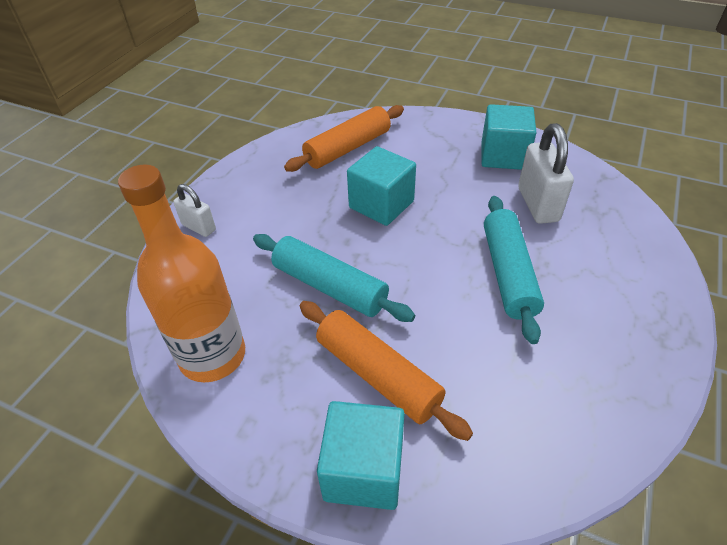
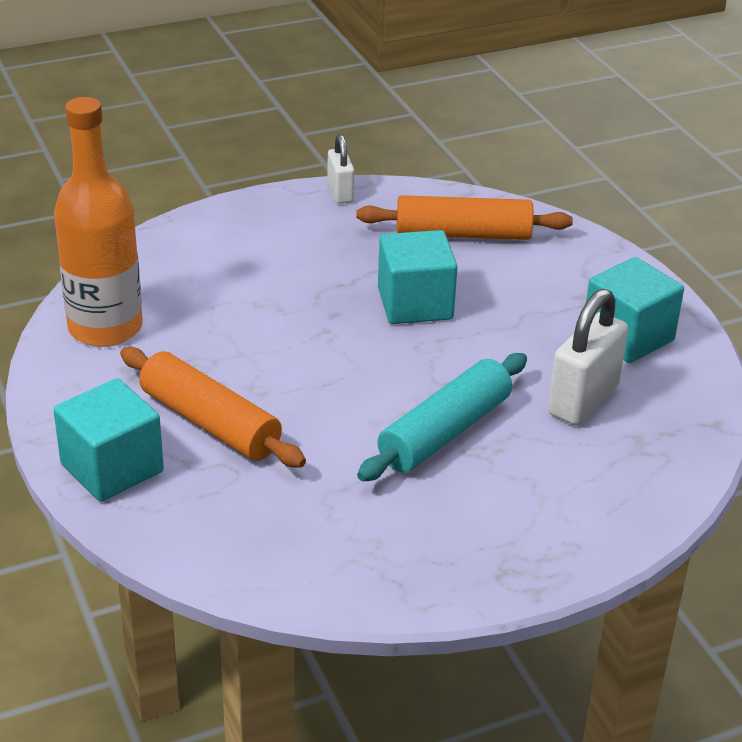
camera: 40 degrees right, 10 degrees down
(199, 227) = (219, 226): white padlock -> white padlock (340, 193)
(330, 286) = (265, 339): turquoise rolling pin -> none
(378, 374) = (210, 422): orange rolling pin -> orange rolling pin turned 45 degrees counterclockwise

